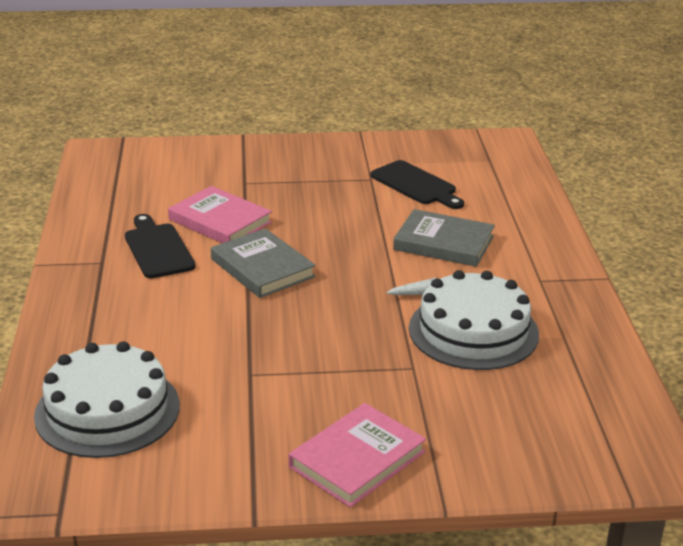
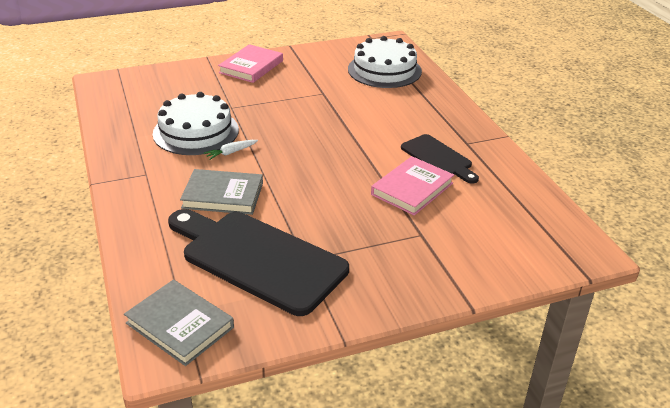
camera: 165 degrees right, 5 degrees up
(220, 221) = (412, 189): pink book -> pink book turned 75 degrees counterclockwise
(262, 268) = (353, 154): grey book -> grey book (180, 325)
(416, 185) = (258, 258): black cutting board -> black cutting board, size x1.85

